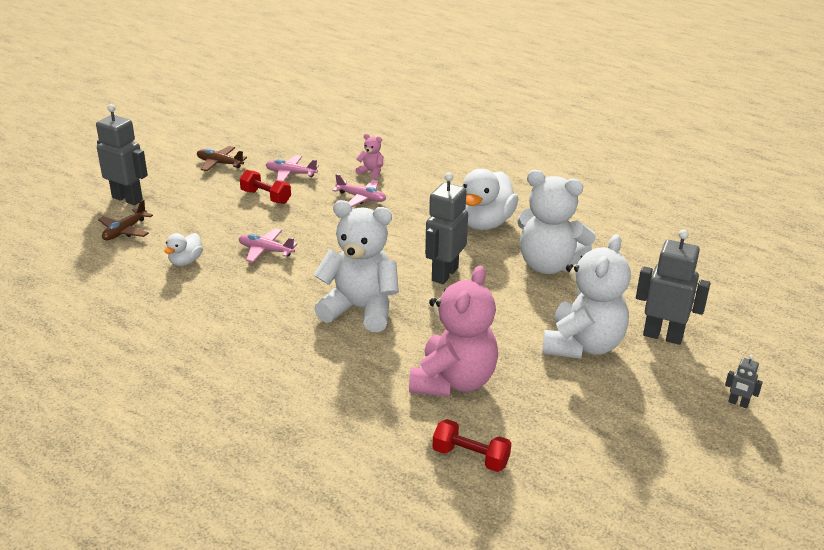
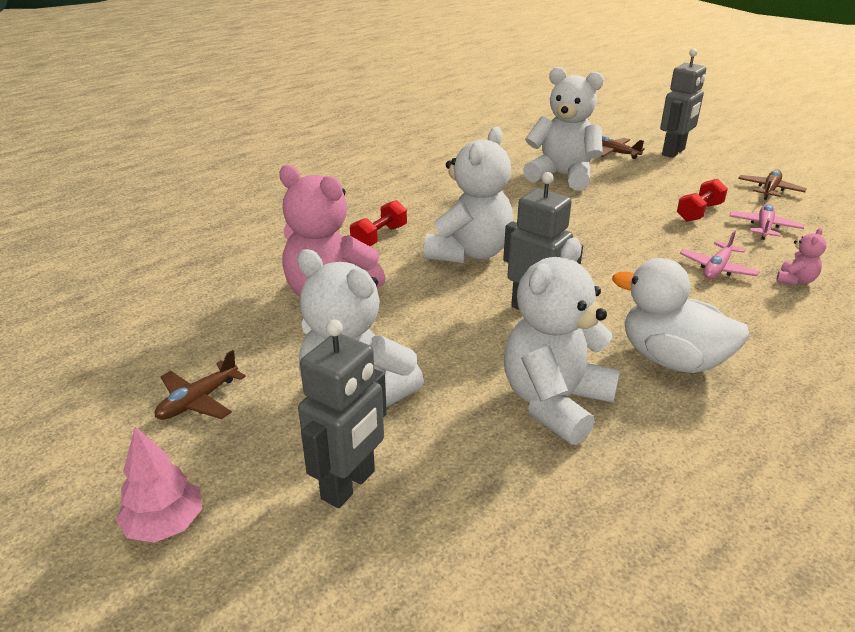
camera: 100 degrees right, 0 degrees up
(185, 261) = (562, 176): white duck -> white teddy bear
(266, 251) = (583, 210): pink plane -> none
(470, 457) = (218, 290): red dumbbell -> red dumbbell (379, 237)
(626, 423) = (198, 401): none -> brown plane
(738, 403) = (165, 525): grey robot -> pink tree

